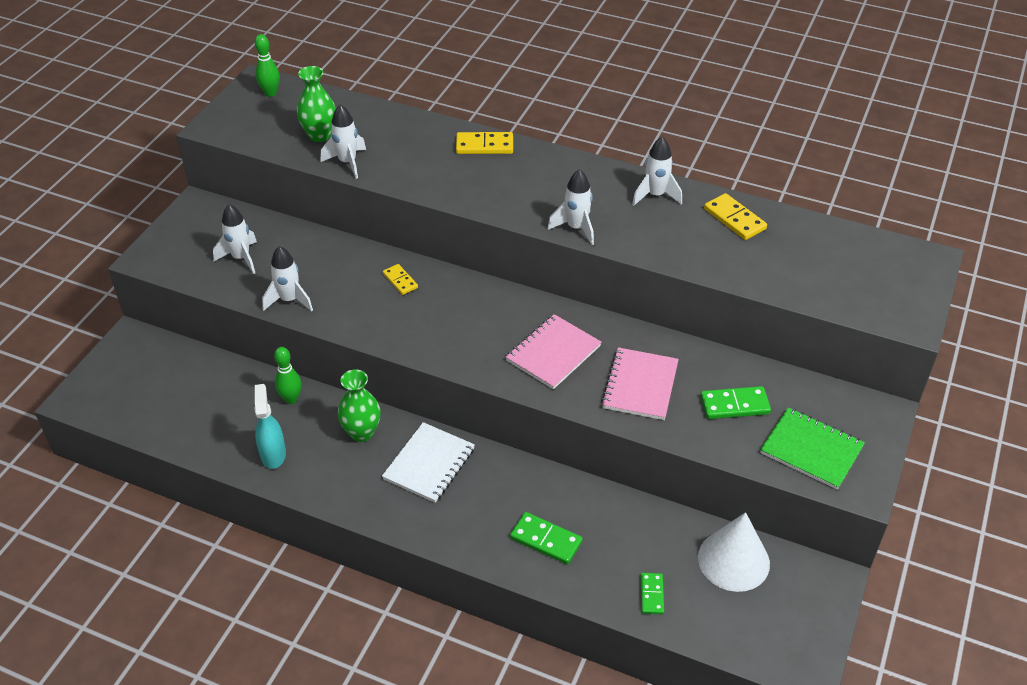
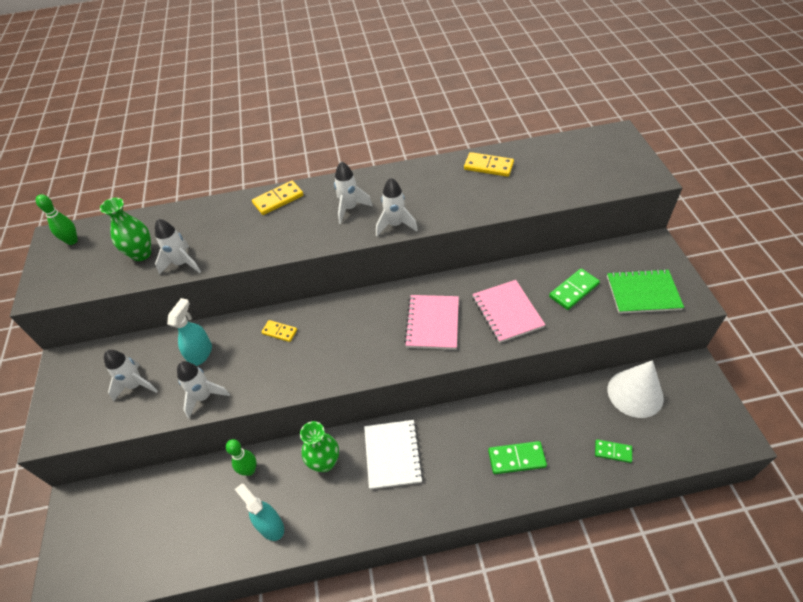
camera: 30 degrees left, 5 degrees up
(315, 261) = (200, 353): none -> turquoise spray bottle
(652, 594) = (613, 451): green domino -> green domino turned 45 degrees counterclockwise
(655, 195) = (425, 176): white rocket -> white rocket (350, 208)

